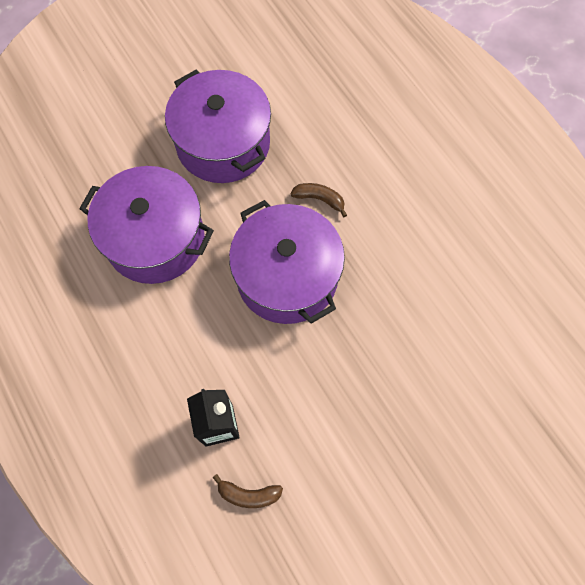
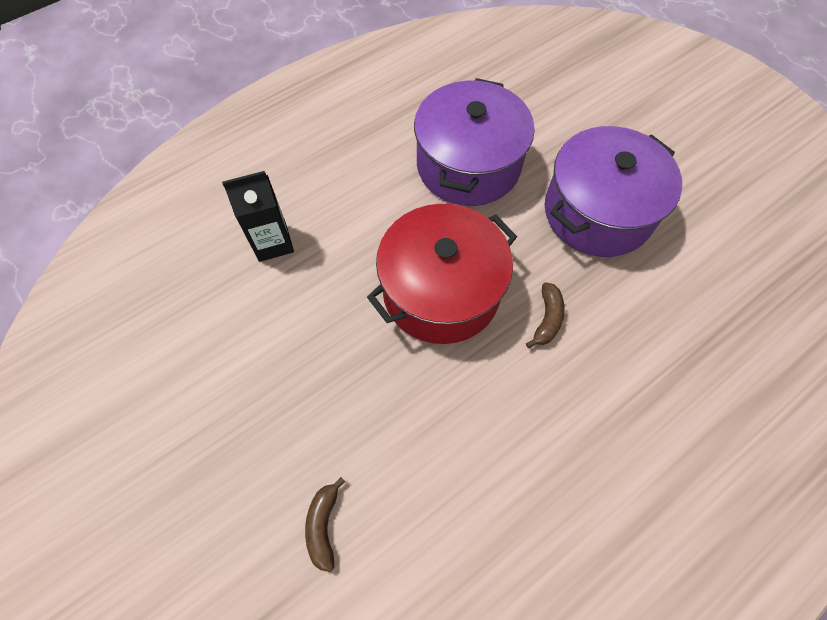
camera: 85 degrees right, 5 degrees down
(248, 494) = (202, 276): brown banana -> brown banana (323, 525)
(287, 276) = (441, 291): purple pot -> red pot

